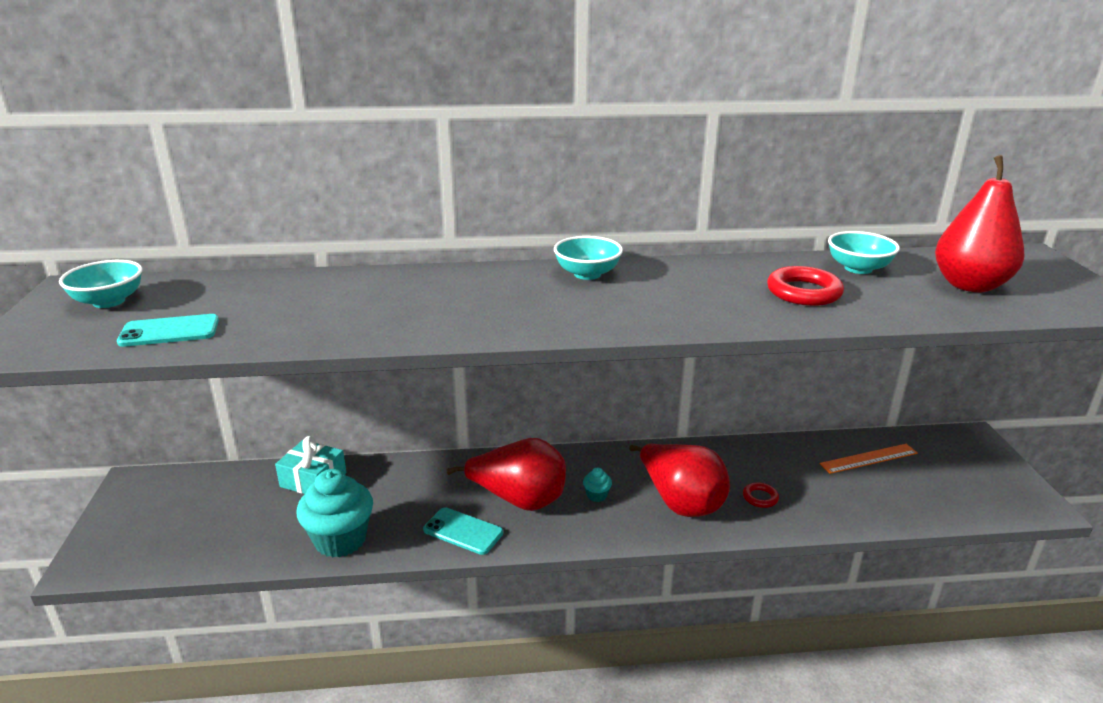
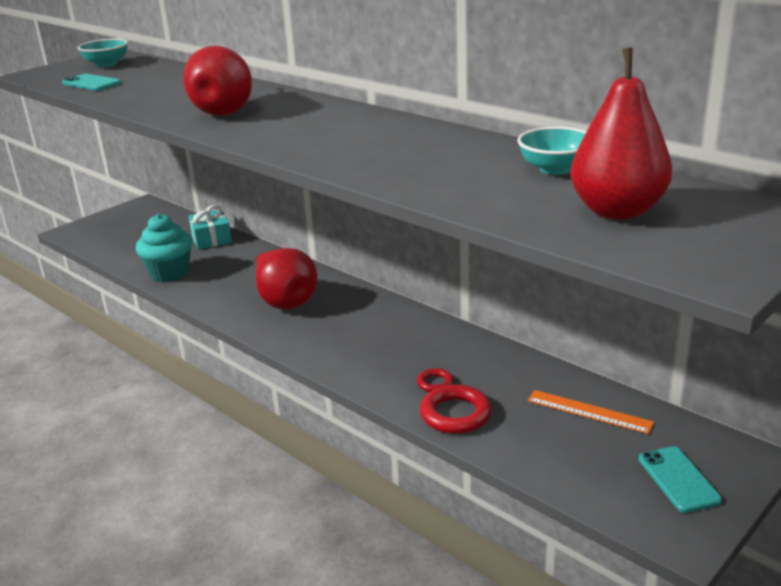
camera: 50 degrees right, 0 degrees up
(463, 531) = (227, 300): turquoise phone -> turquoise phone (678, 479)
(587, 274) = (345, 114): turquoise bowl -> none
(596, 495) = (332, 322): turquoise cupcake -> none
(680, 502) = (374, 355): red pear -> red pear (226, 110)
(803, 292) = (451, 168): red ring -> red ring (455, 414)

